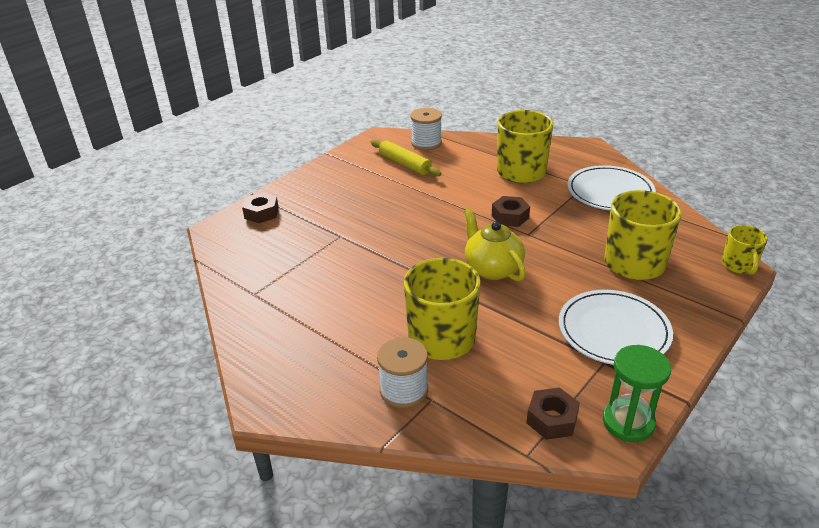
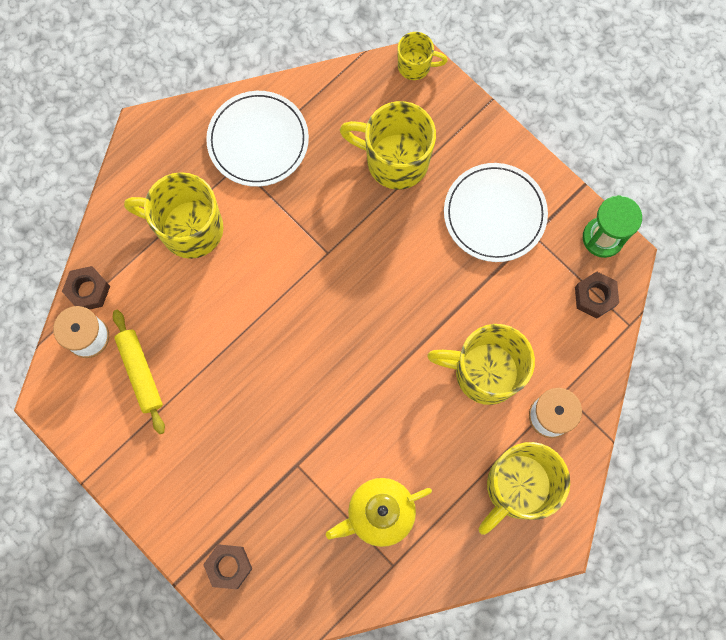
camera: 85 degrees left, 40 degrees up
(325, 369) = (517, 487): none -> yellow mug
(405, 164) = (140, 373): yellow rolling pin -> yellow rolling pin turned 75 degrees counterclockwise
(492, 268) = (385, 304): yellow teapot -> yellow teapot (379, 513)
(510, 217) = (290, 265): brown nut -> brown nut (88, 291)

